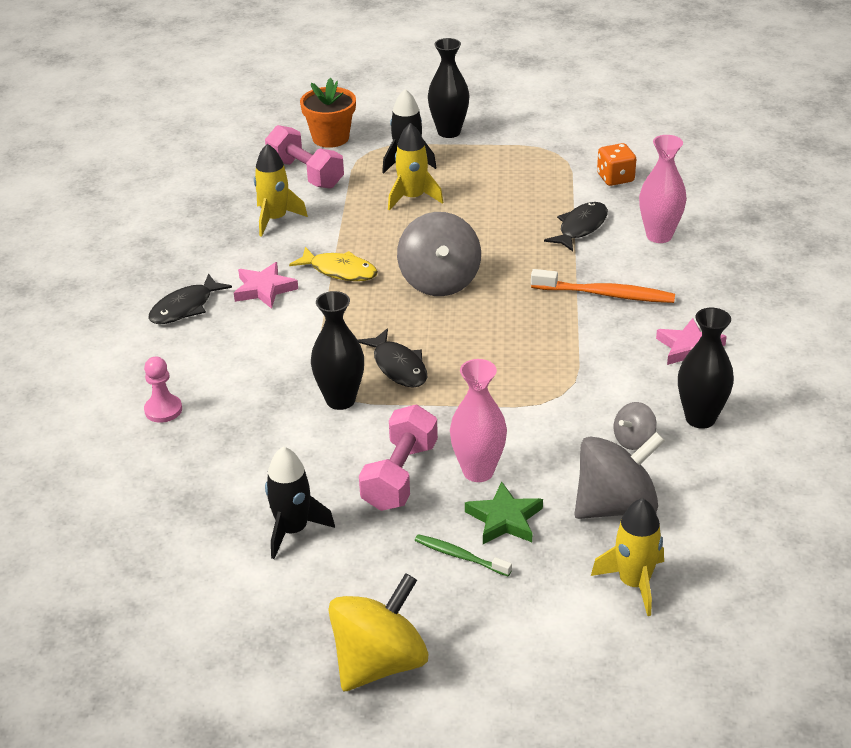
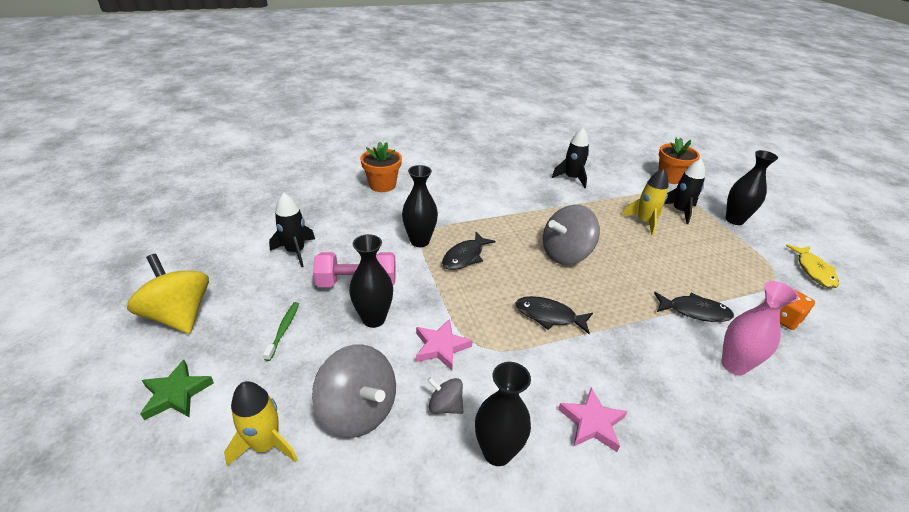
camera: 65 degrees right, 0 degrees up
(163, 410) = (382, 185): pink pawn -> orange flower pot
(185, 307) = (470, 170): black fish -> black fish (549, 316)
(264, 289) = (504, 190): pink star -> pink star (441, 347)
(275, 219) = (571, 178): yellow rocket -> black rocket
(305, 174) = (624, 178): pink dumbbell -> none
(340, 271) = (543, 212): yellow fish -> yellow fish (813, 271)
(379, 663) = (179, 315): yellow spinning top -> yellow spinning top turned 150 degrees counterclockwise
(478, 471) = (374, 319): pink vase -> black vase
(504, 519) = (326, 344): green star -> green star (176, 393)
(606, 294) = (622, 346): orange toothbrush -> none

